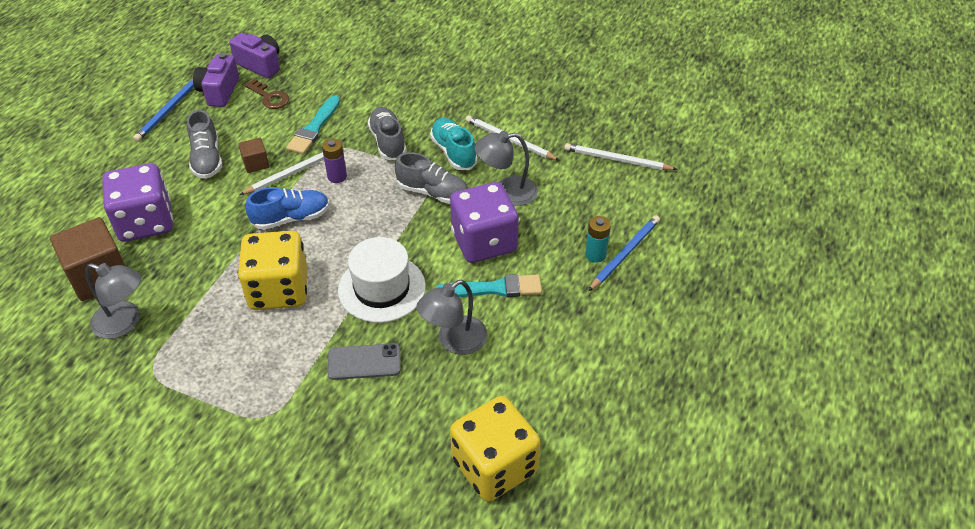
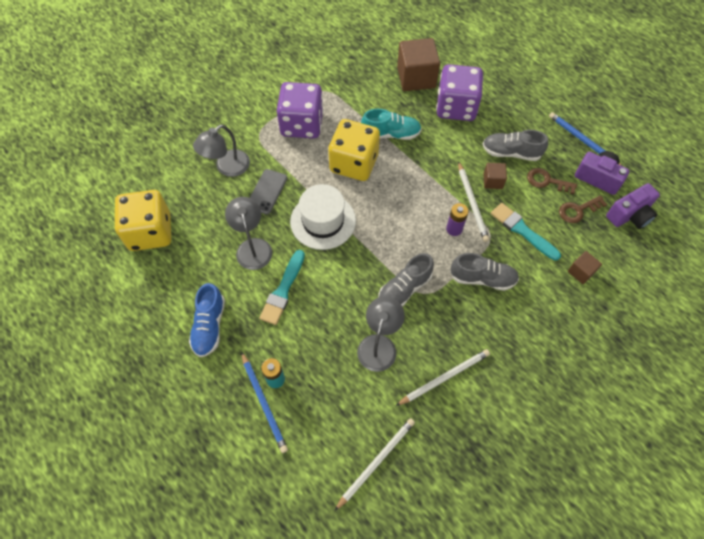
camera: 115 degrees right, 15 degrees up
(125, 323) = (368, 84): grey lamp -> grey lamp (227, 167)
(239, 125) = (546, 181): none -> brown key
(291, 218) = (420, 188): blue shoe -> blue shoe (209, 326)
(344, 83) = (581, 272): none -> brown cube
(453, 152) = (447, 324): turquoise shoe -> turquoise shoe (391, 134)
(484, 242) = (332, 303): purple dice -> purple dice (302, 124)

